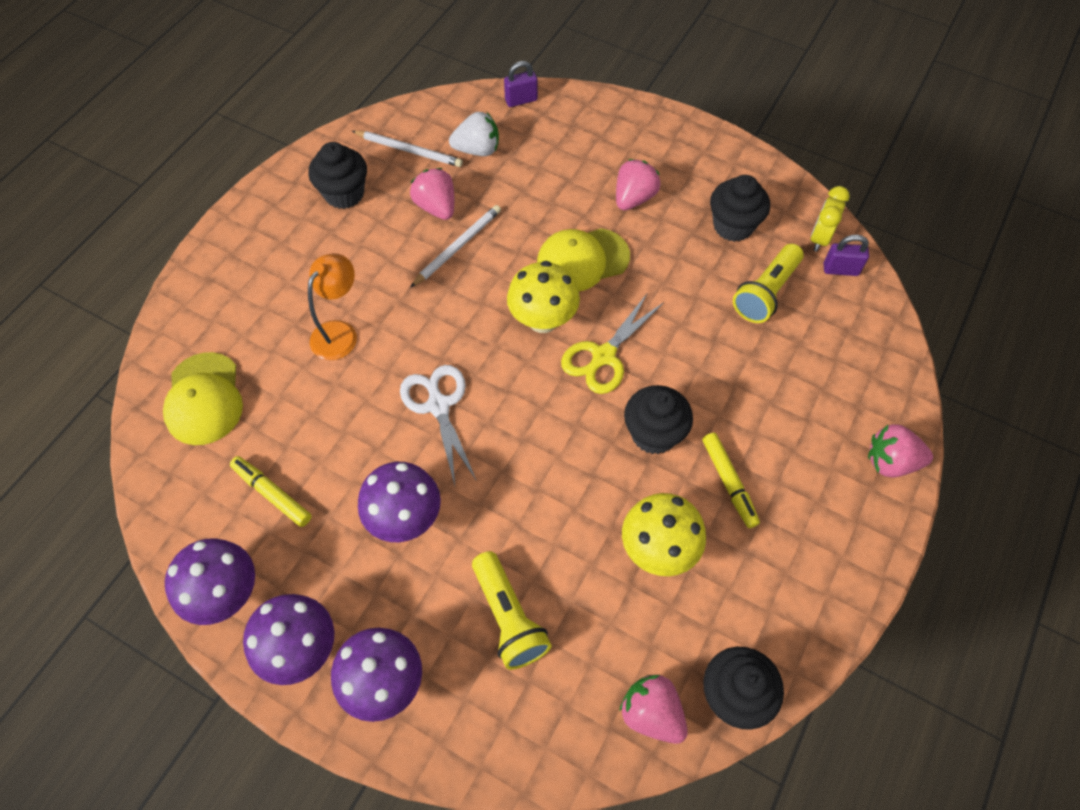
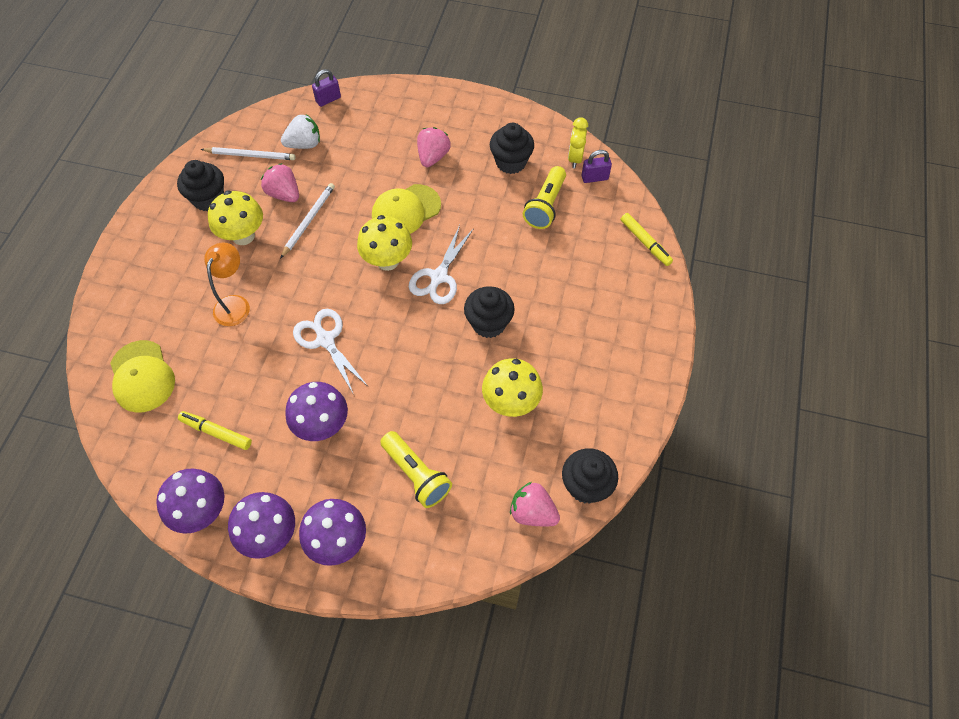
camera: 15 degrees left, 0 degrees up
(373, 249) = (243, 236): none -> yellow mushroom
(603, 356) = (439, 277): yellow scissors -> white scissors
(729, 482) = (549, 345): yellow marker -> yellow marker (645, 242)
(891, 462) = (658, 304): pink strawberry -> none

